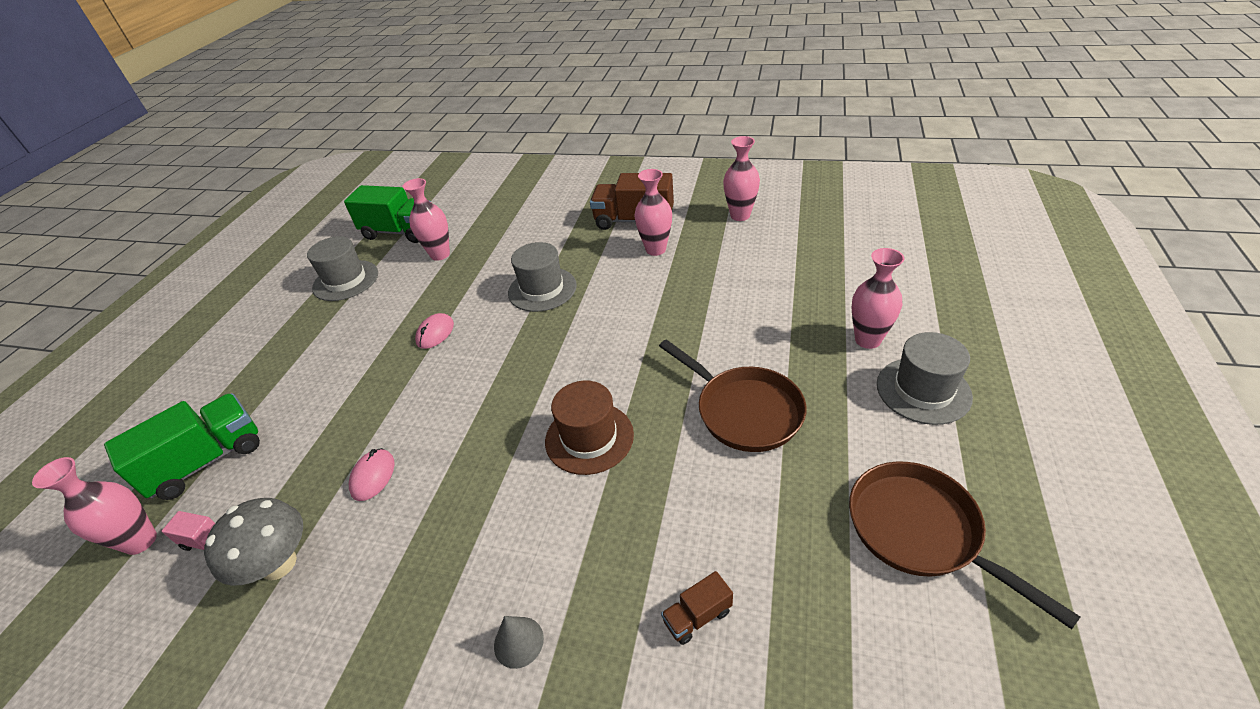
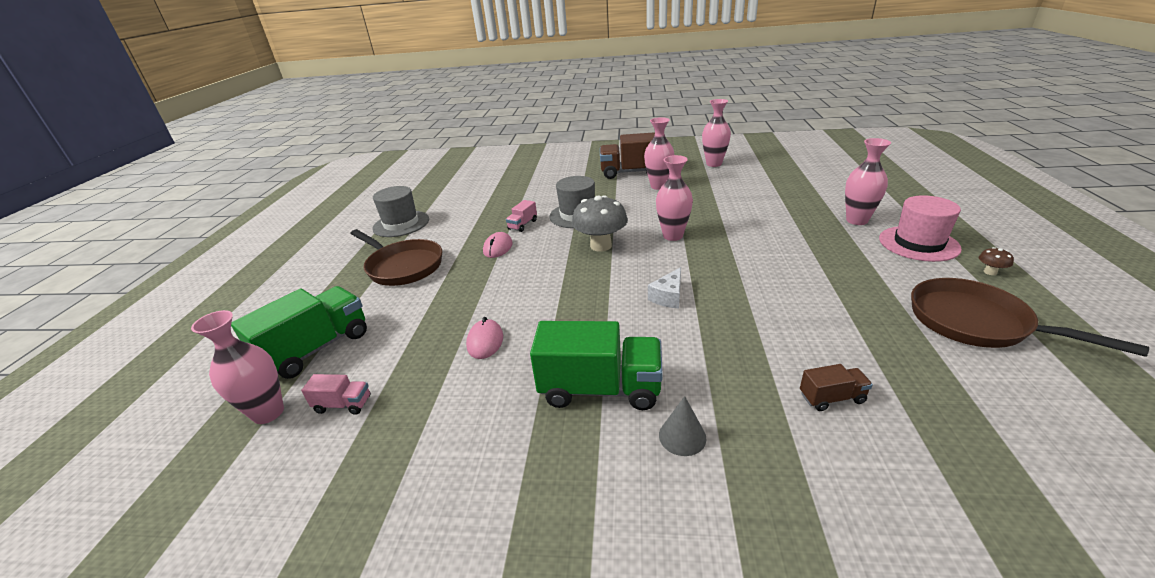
camera: 10 degrees left, 10 degrees down
(279, 564) = (420, 412): grey mushroom -> grey mushroom (601, 246)
(400, 232) = (437, 193): green truck -> green truck (600, 389)
(440, 254) = (478, 203): pink vase -> pink vase (673, 236)
(475, 298) = (523, 225): none -> pink truck
(589, 438) = (668, 297): brown hat -> white cheese
(697, 616) = (832, 398): brown truck -> brown truck turned 150 degrees counterclockwise
(744, 411) = (787, 268): brown pan -> brown pan (403, 266)
(923, 390) = (918, 243): grey hat -> pink hat
(985, 451) = (990, 272): none -> brown mushroom

